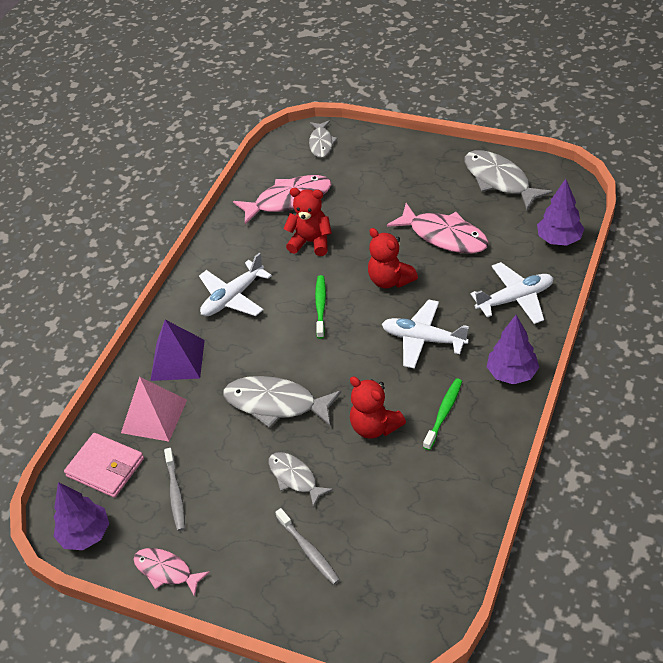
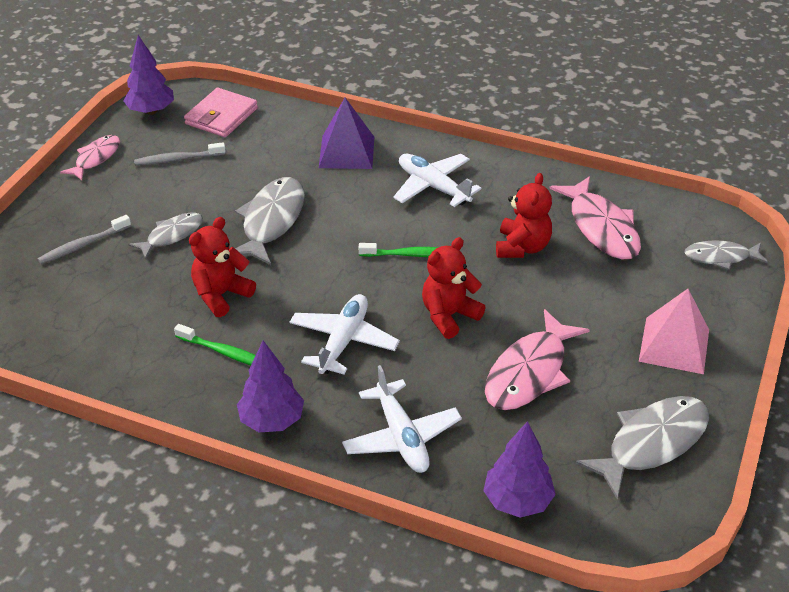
camera: 85 degrees right, 5 degrees down
(154, 416) = (275, 141): pink pyramid -> pink pyramid (674, 345)

